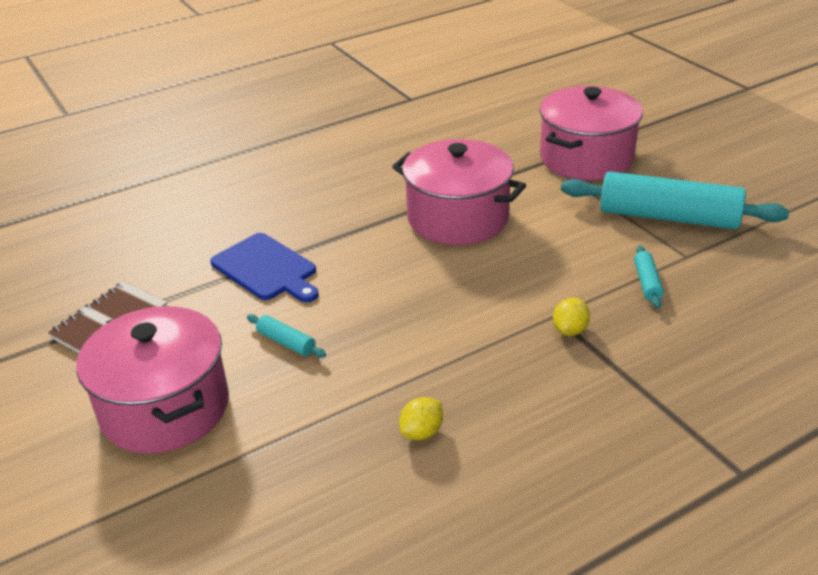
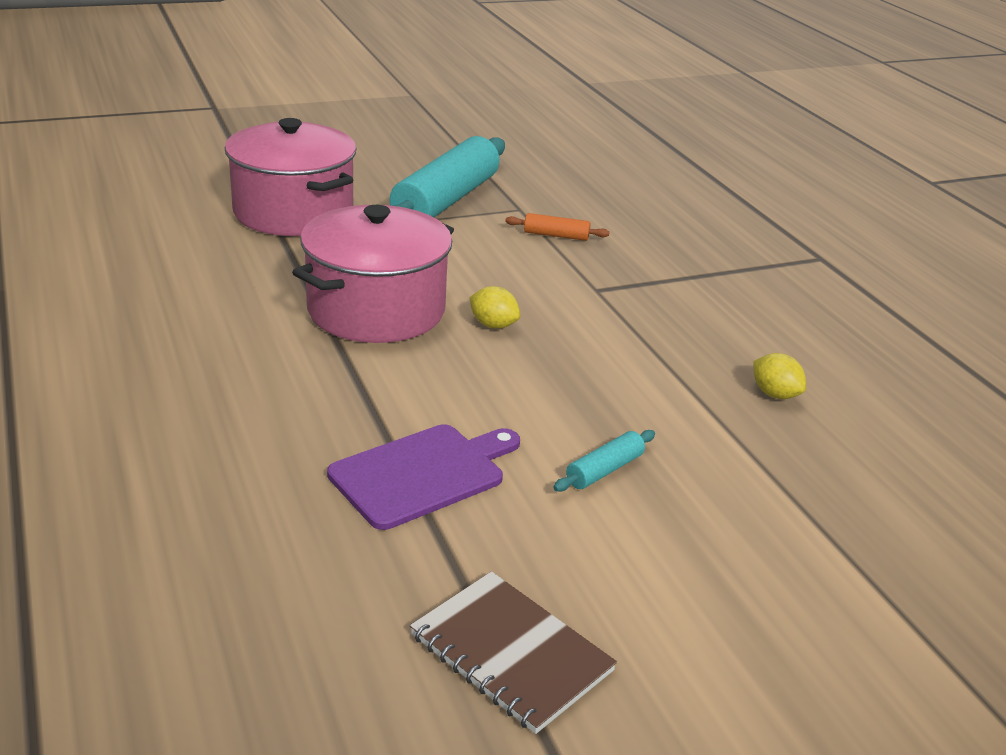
camera: 85 degrees left, 5 degrees down
(165, 408) = (729, 589): pink pot -> none
(266, 269) = (423, 474): blue cutting board -> purple cutting board
(570, 330) = (623, 287): yellow lemon -> yellow lemon (493, 325)
(647, 283) = (556, 235): turquoise rolling pin -> orange rolling pin

